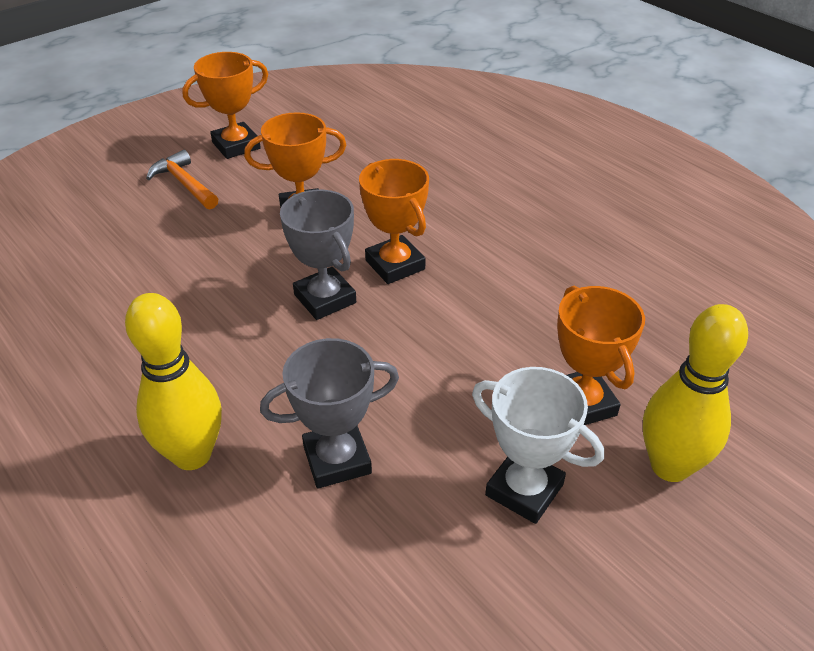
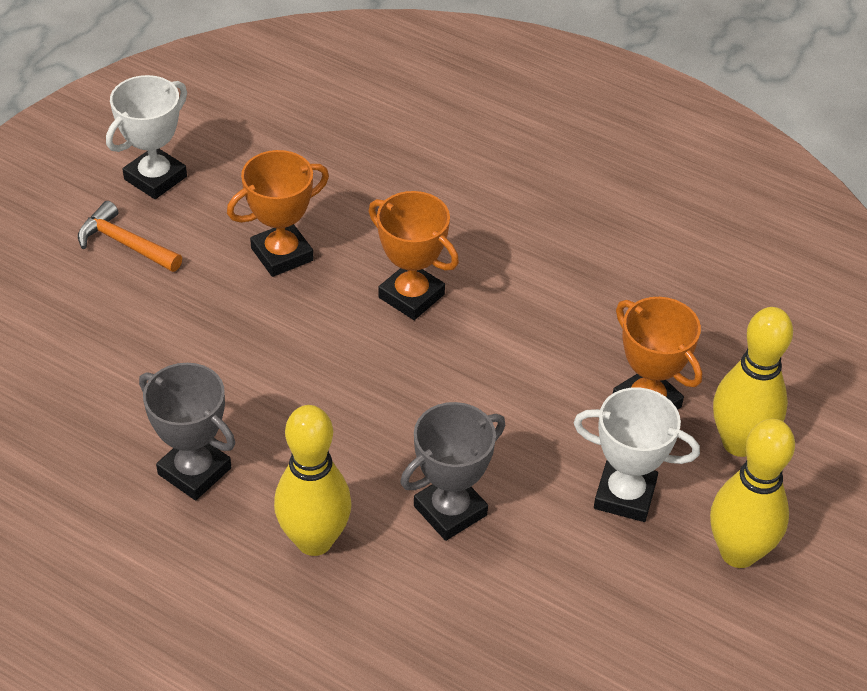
camera: 20 degrees left, 5 degrees up
(236, 145) = (155, 178): orange trophy -> white trophy
(325, 298) = (358, 351): grey trophy -> grey trophy (194, 471)
(632, 587) = (738, 552): none -> yellow bowling pin

